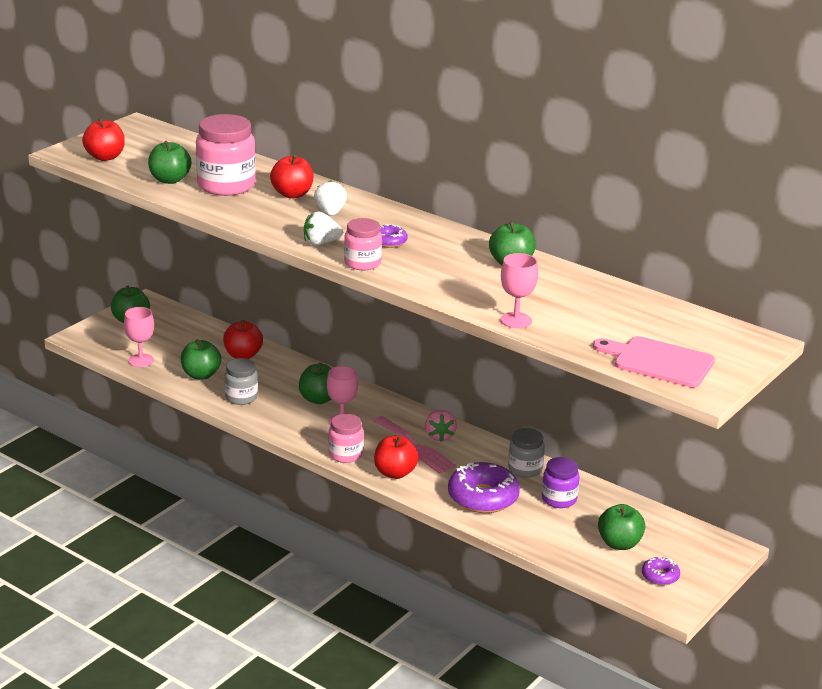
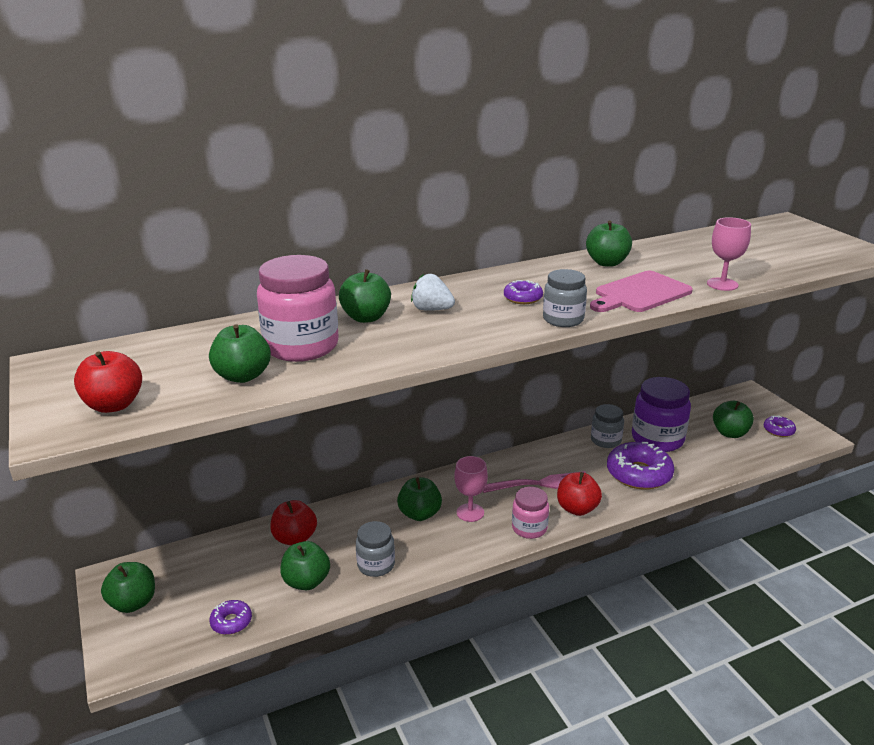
camera: 60 degrees left, 0 degrees up
(141, 360) = (231, 622): pink goblet -> purple donut
(292, 194) = (366, 318): red apple -> green apple
(321, 243) = (500, 328): white strawberry -> none
(362, 263) = (563, 319): pink jar -> grey jar
(439, 436) = (530, 466): pink strawberry -> none
(559, 499) = (657, 439): purple jar -> purple jar, size x1.71
(659, 361) = (814, 255): pink cutting board -> pink cutting board (640, 293)

